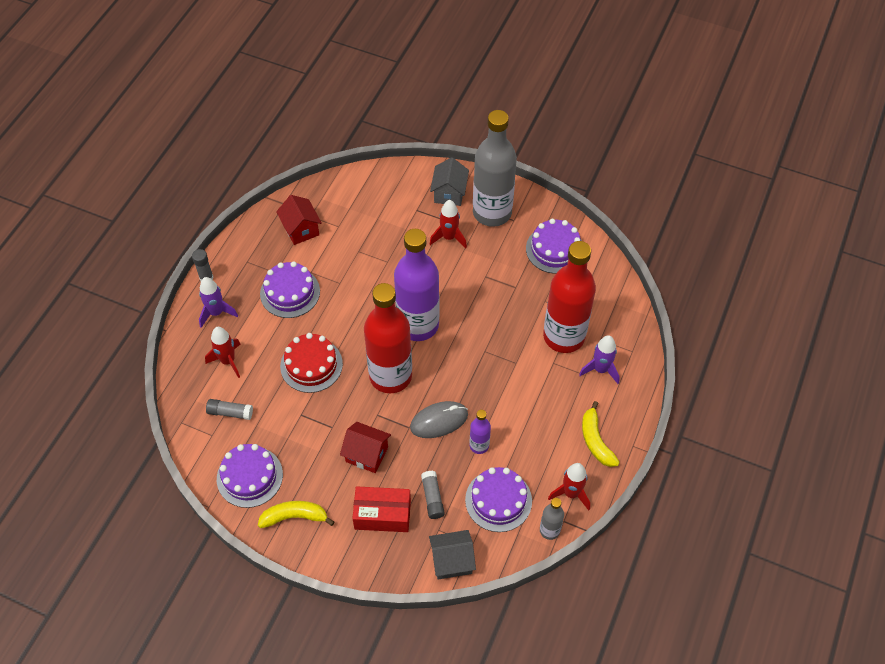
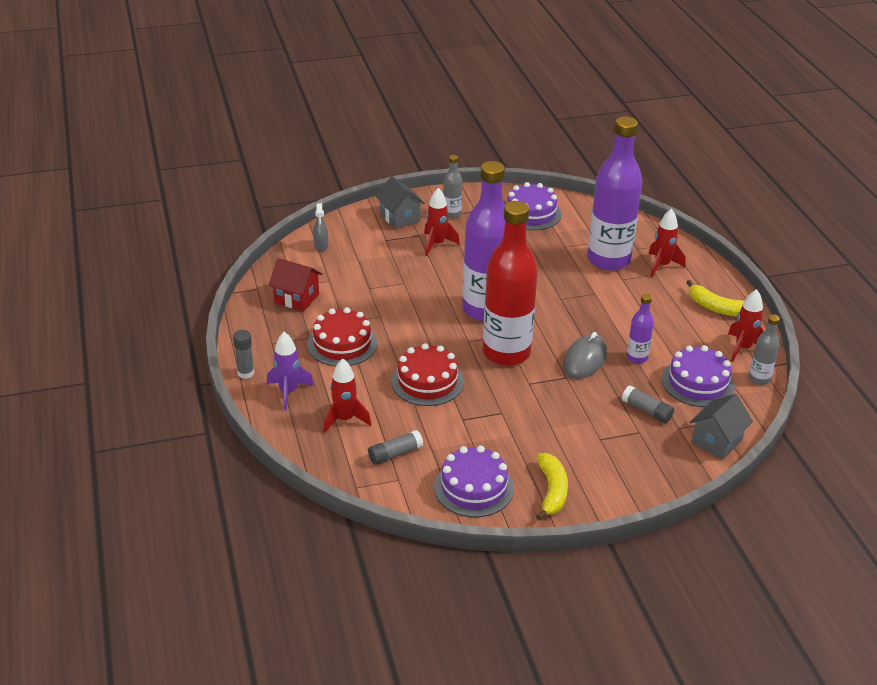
camera: 40 degrees left, 20 degrees down
(290, 292) = (342, 344): purple cake -> red cake
(294, 517) = (551, 491): yellow banana -> yellow banana turned 135 degrees clockwise
(365, 188) = (321, 246): none -> grey spray bottle
(366, 454) = (555, 413): red house -> none
(382, 514) = (622, 445): red box -> none
(492, 212) = (452, 214): grey bottle -> grey bottle, size x0.44
(564, 336) = (608, 260): red bottle -> purple bottle
(600, 369) = (662, 265): purple rocket -> red rocket

